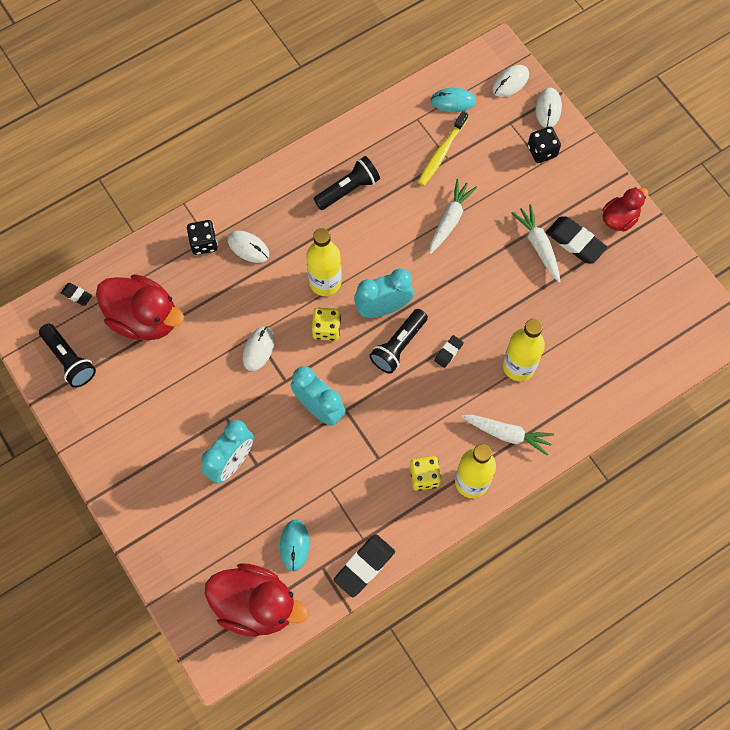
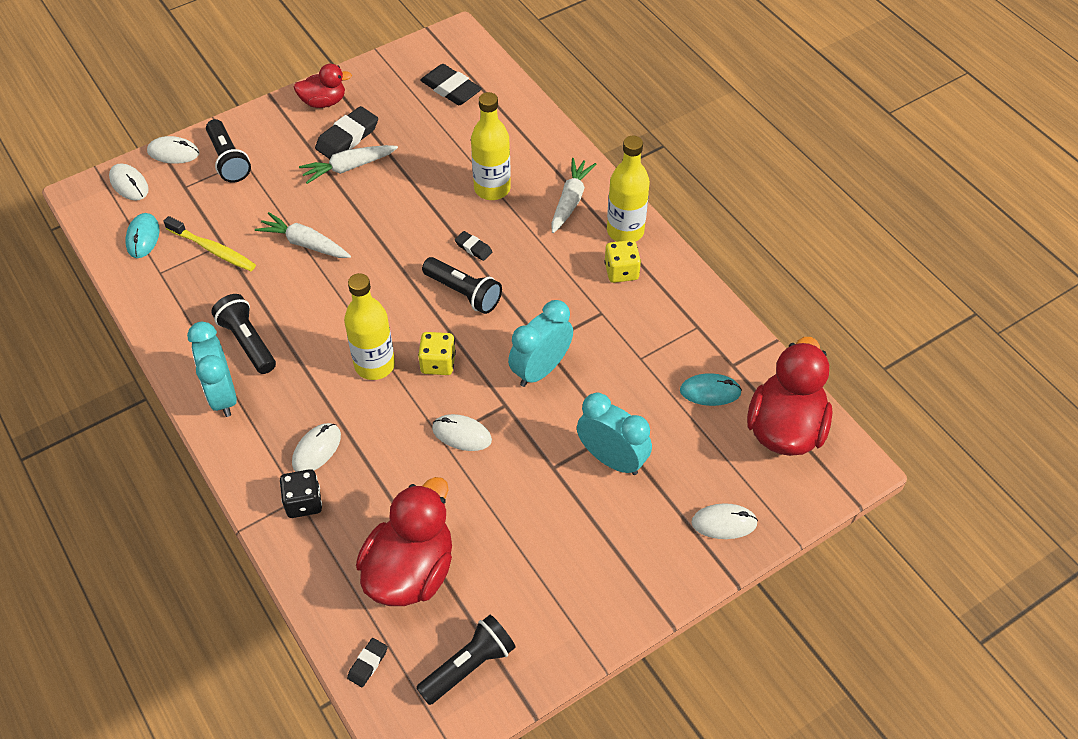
camera: 90 degrees left, 15 degrees down
(170, 546) = (724, 523): none -> white mouse
(364, 566) = (728, 325): black eraser -> black eraser (451, 89)
(383, 308) = (414, 307): turquoise clock -> turquoise clock (222, 395)
(542, 151) = (228, 160): black dice -> black flashlight
(619, 219) = (324, 102): red duck -> red duck turned 120 degrees clockwise

